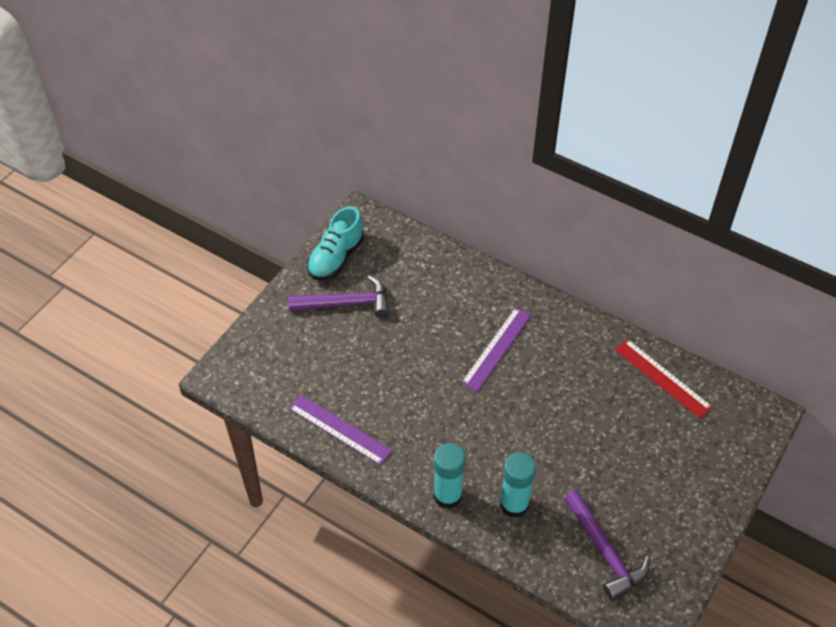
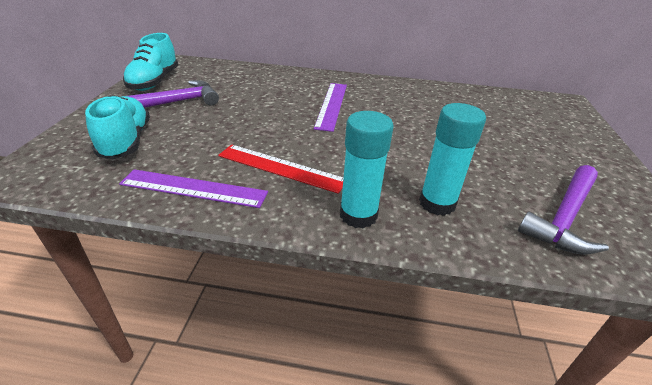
camera: 25 degrees left, 15 degrees down
(299, 354) = (126, 141): none -> turquoise shoe
(604, 551) = (564, 217): purple hammer -> purple hammer turned 90 degrees clockwise
(662, 378) = (475, 98): red ruler -> red ruler (281, 167)

